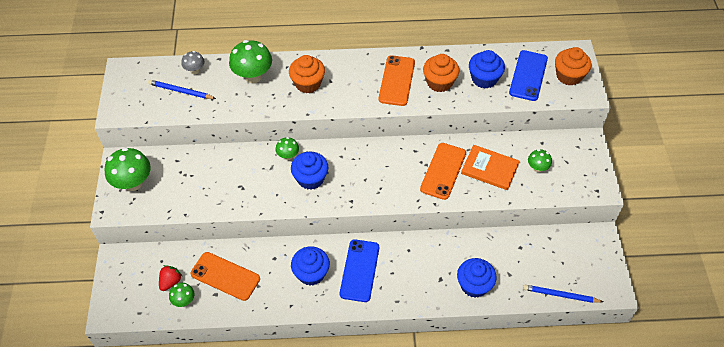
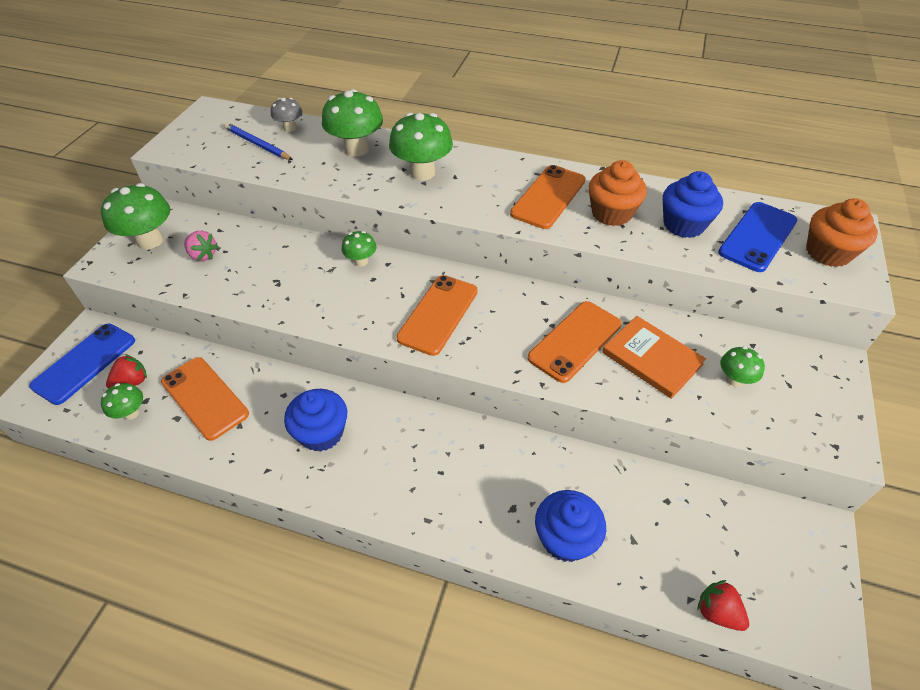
camera: 20 degrees right, 5 degrees down
(178, 183) = (203, 255): none -> pink strawberry
(308, 83) = (422, 172): orange cupcake -> green mushroom
(310, 179) = (375, 297): blue cupcake -> none
(355, 178) = (438, 314): none -> orange phone
(359, 270) = (393, 452): blue phone -> blue phone (84, 363)
(560, 295) = (717, 612): blue pencil -> red strawberry

